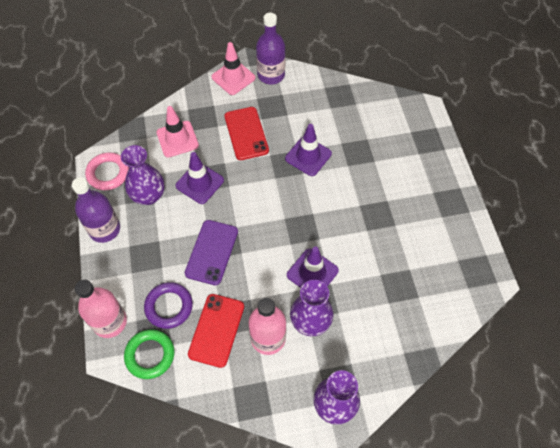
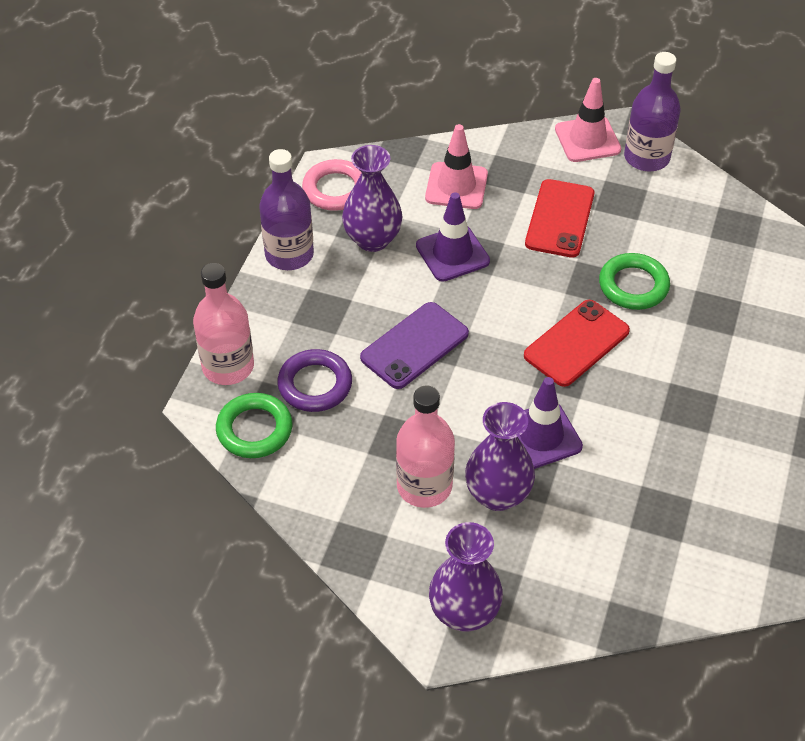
camera: 30 degrees right, 10 degrees down
(216, 330) = (360, 442): red phone -> red phone (576, 343)
(308, 156) = (633, 285): purple traffic cone -> green ring

